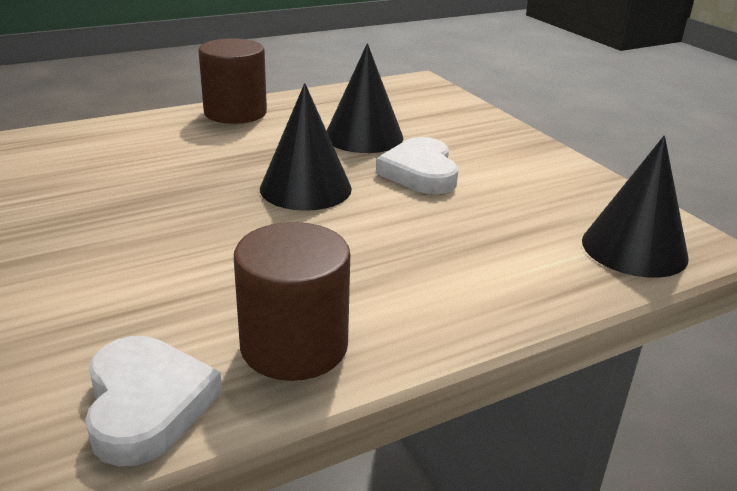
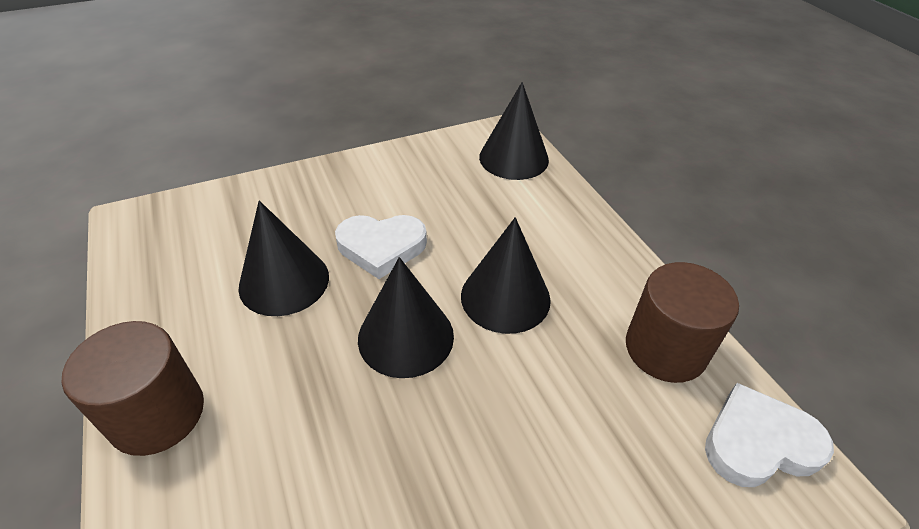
camera: 85 degrees left, 15 degrees up
(364, 238) = (505, 297): none -> black cone

